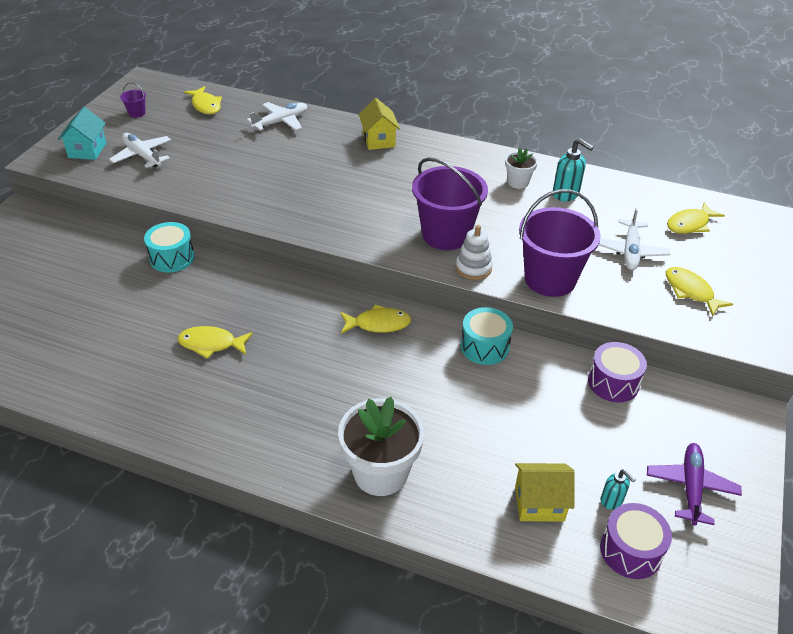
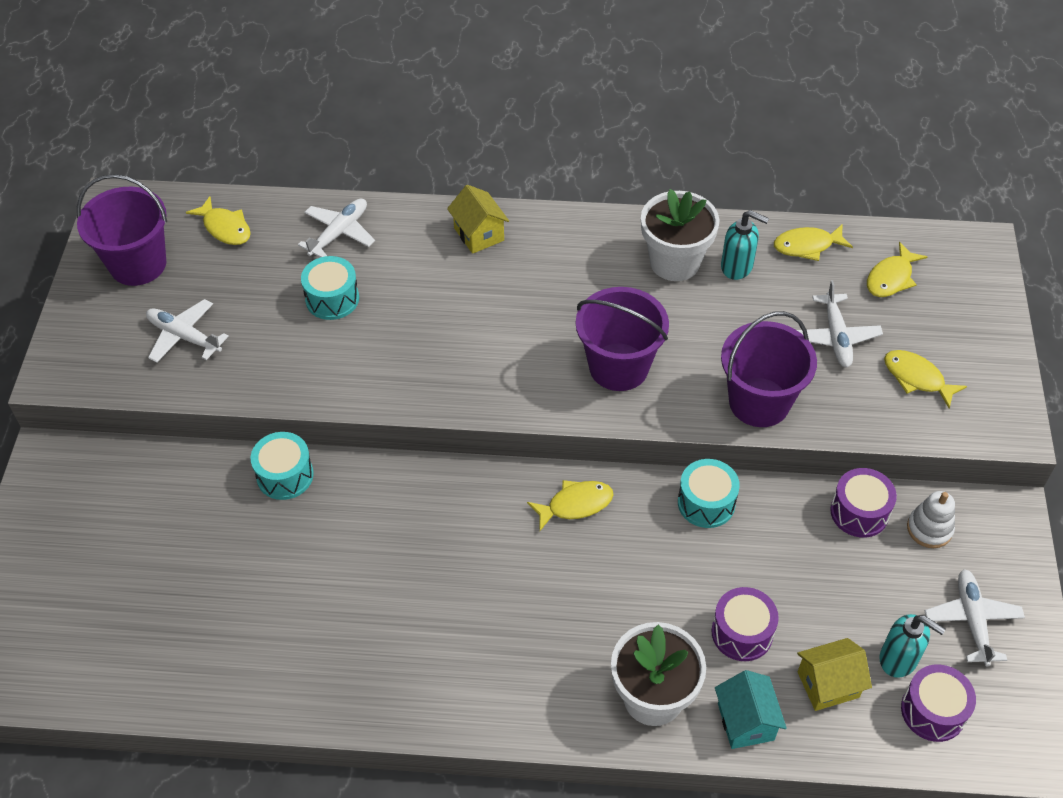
camera: 15 degrees left, 10 degrees up
(87, 150) = (105, 346): turquoise house -> turquoise house (745, 722)
(137, 113) = (138, 264): purple bucket -> purple bucket, size x2.48
(211, 344) = (393, 586): yellow fish -> yellow fish (807, 246)
(255, 155) = (332, 299): none -> turquoise drum
(473, 268) = (668, 409): white stacking toy -> white stacking toy (929, 529)
(477, 445) = (742, 633): none -> purple drum
(518, 182) = (674, 262): white flower pot -> white flower pot, size x1.89
(612, 500) = (899, 659): turquoise soap dispenser -> turquoise soap dispenser, size x1.66
(691, 487) = (972, 620): purple plane -> white plane

